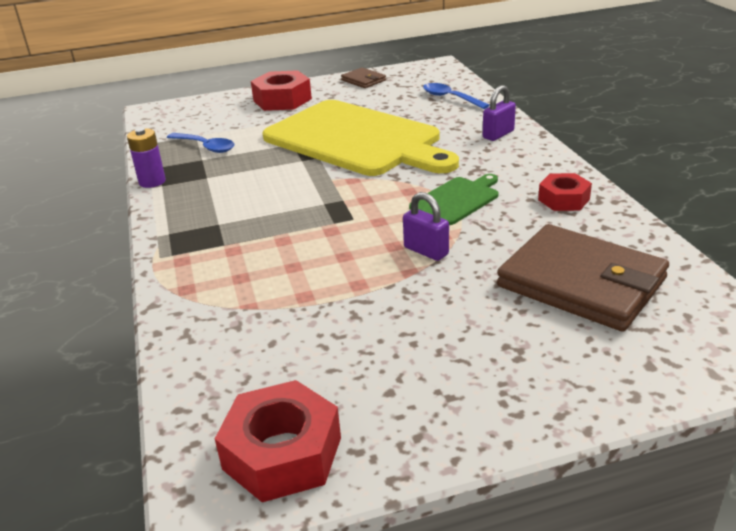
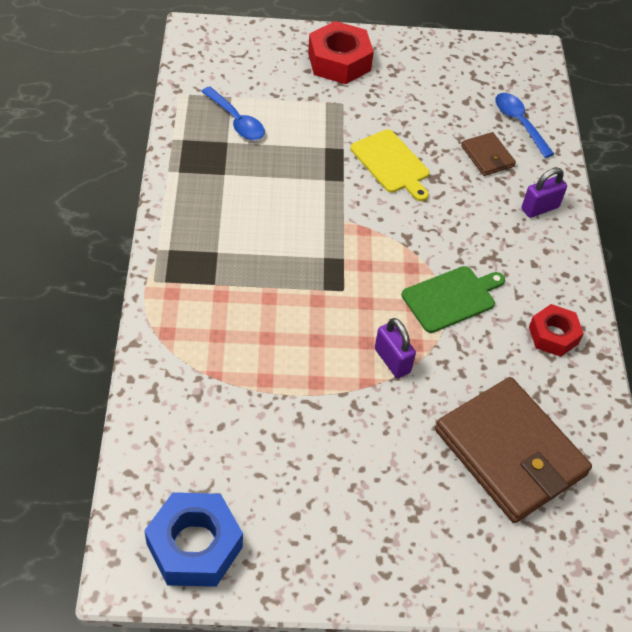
camera: 10 degrees right, 20 degrees up
(152, 182) = (171, 162): purple battery -> none
(282, 453) = (194, 546): red nut -> blue nut
(356, 139) = (391, 163): yellow cutting board -> yellow cutting board, size x0.44
(363, 80) = (439, 54): brown wallet -> brown wallet (487, 156)

